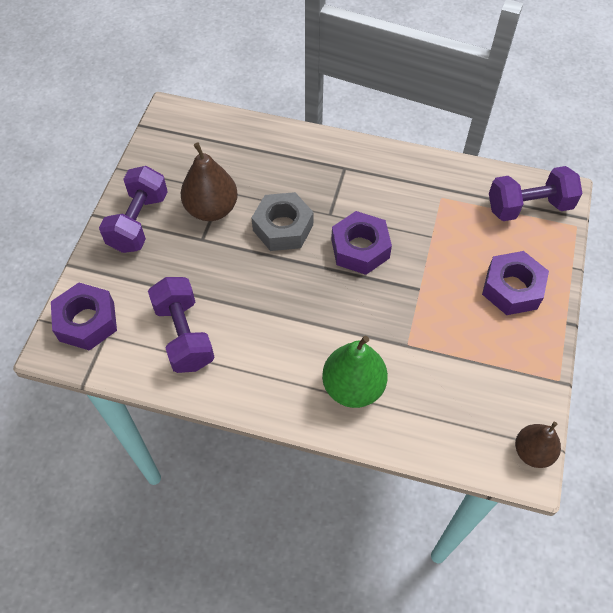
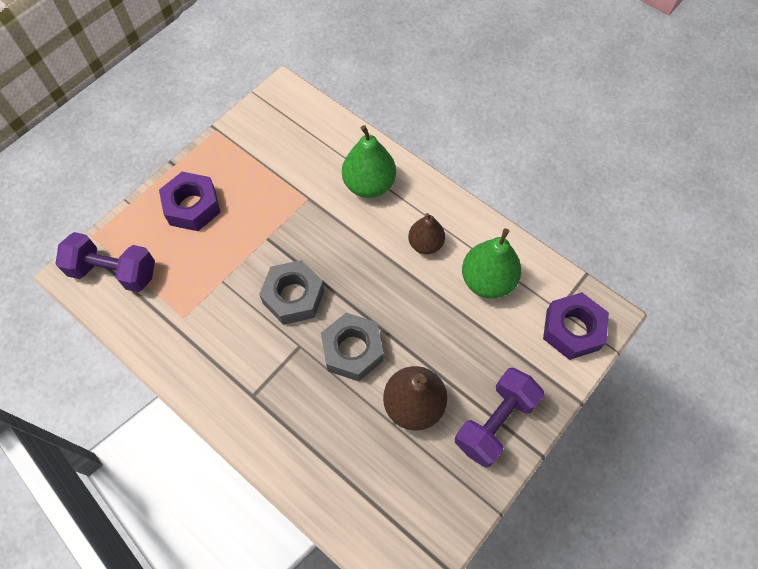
camera: 155 degrees left, 5 degrees up
(184, 335) = (487, 281): purple dumbbell -> green pear
(360, 249) = (293, 296): purple nut -> grey nut
(532, 452) = (272, 97): brown pear -> brown pear (425, 244)

